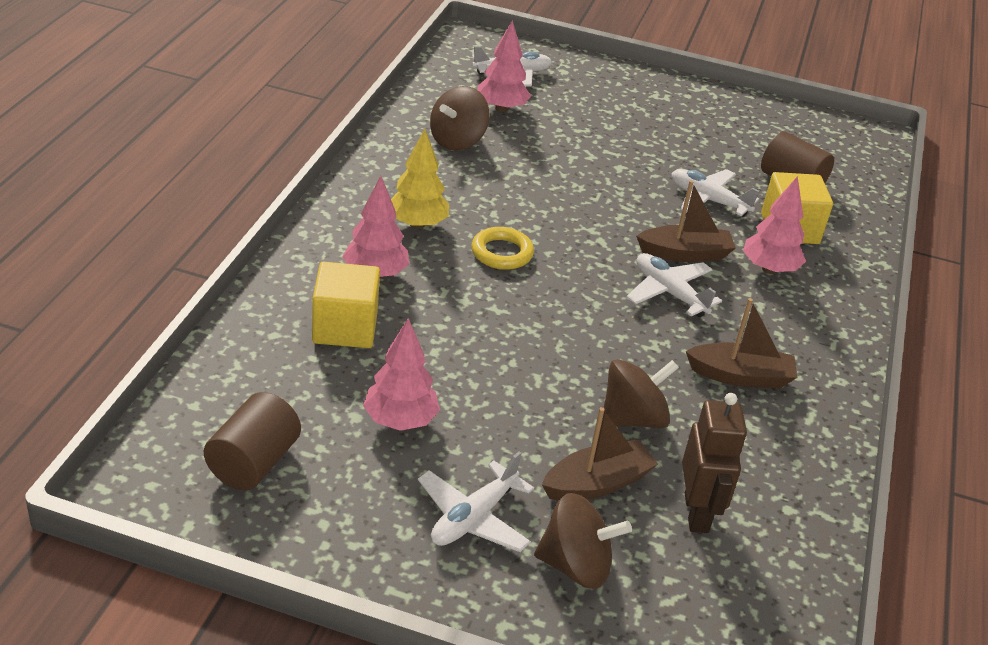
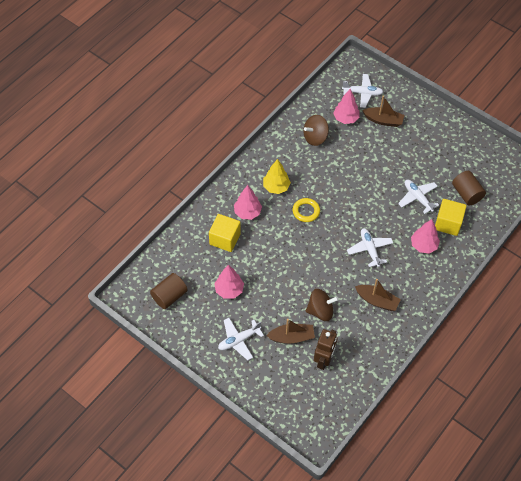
camera: 25 degrees right, 20 degrees up
(575, 566) = (267, 370): brown spinning top -> none
(685, 254) = (388, 228): brown boat -> brown boat (383, 120)

